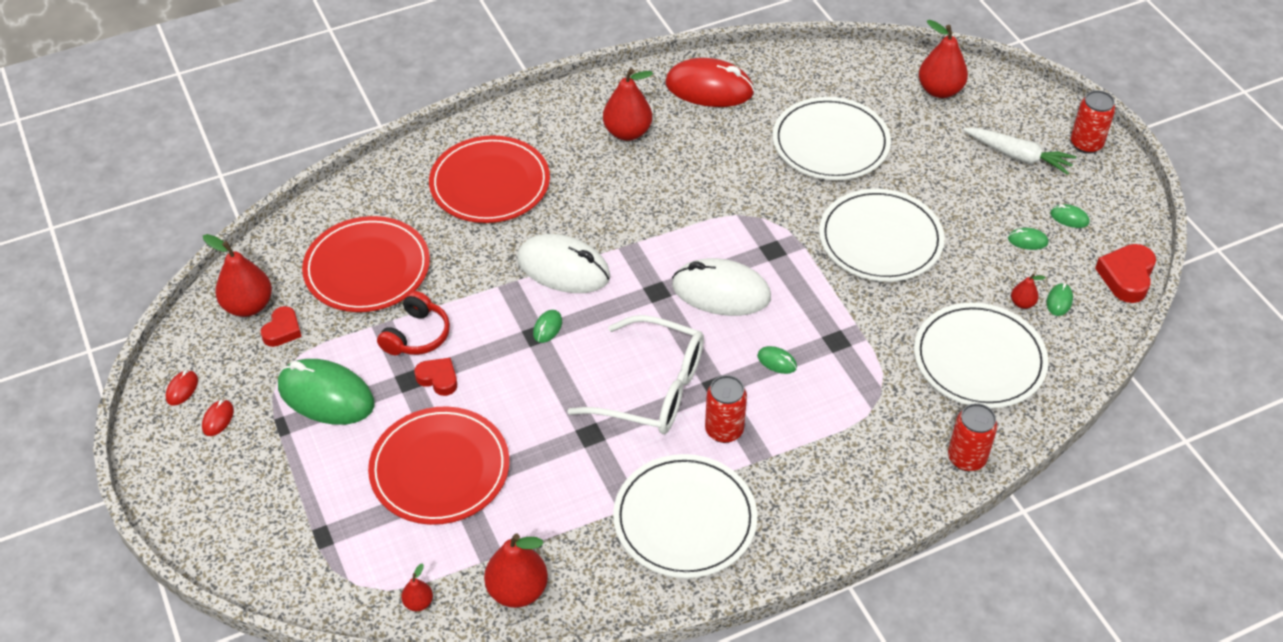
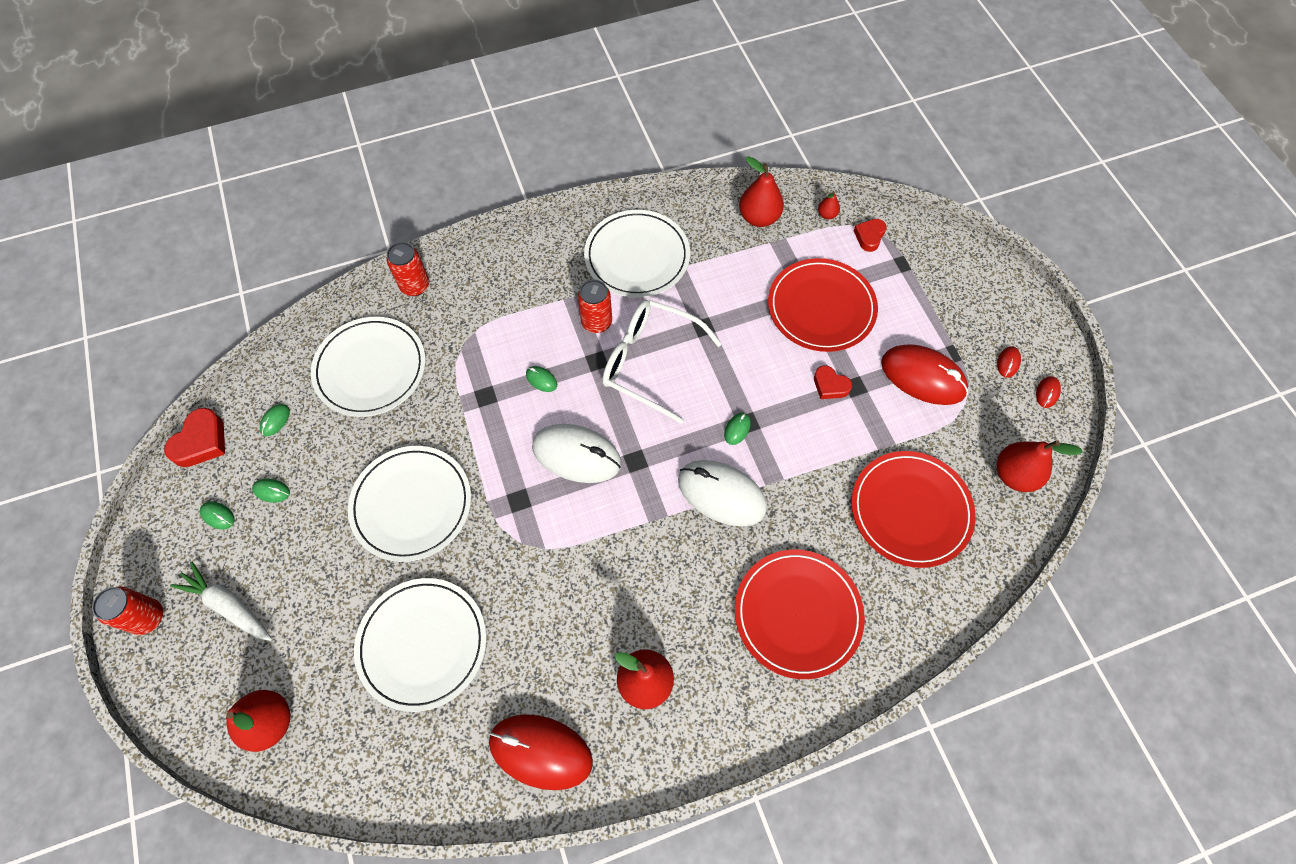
camera: 175 degrees left, 15 degrees up
(282, 330) = (975, 445): red heart -> red heart (869, 236)
(326, 396) = (923, 377): green mouse -> red mouse
(417, 335) = (853, 430): red headphones -> none
(1022, 303) = (309, 421): red pear -> none

